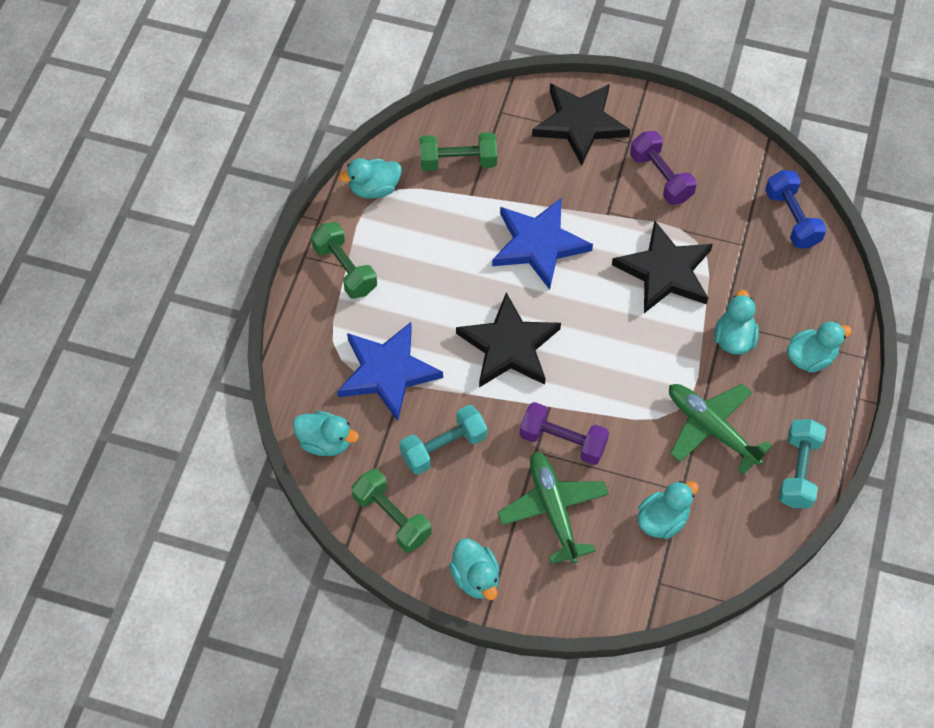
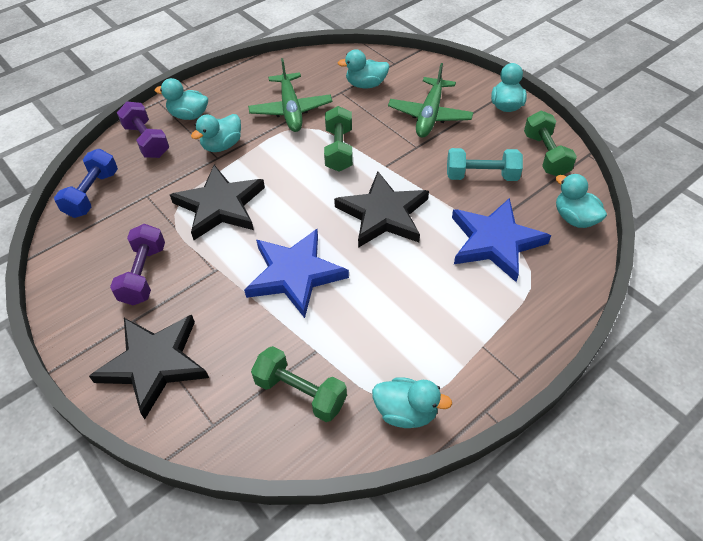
camera: 145 degrees left, 10 degrees down
(345, 269) = (485, 344): green dumbbell -> green dumbbell (339, 150)
(563, 441) = (393, 144): purple dumbbell -> purple dumbbell (147, 141)
(798, 471) = (264, 72): turquoise dumbbell -> none

